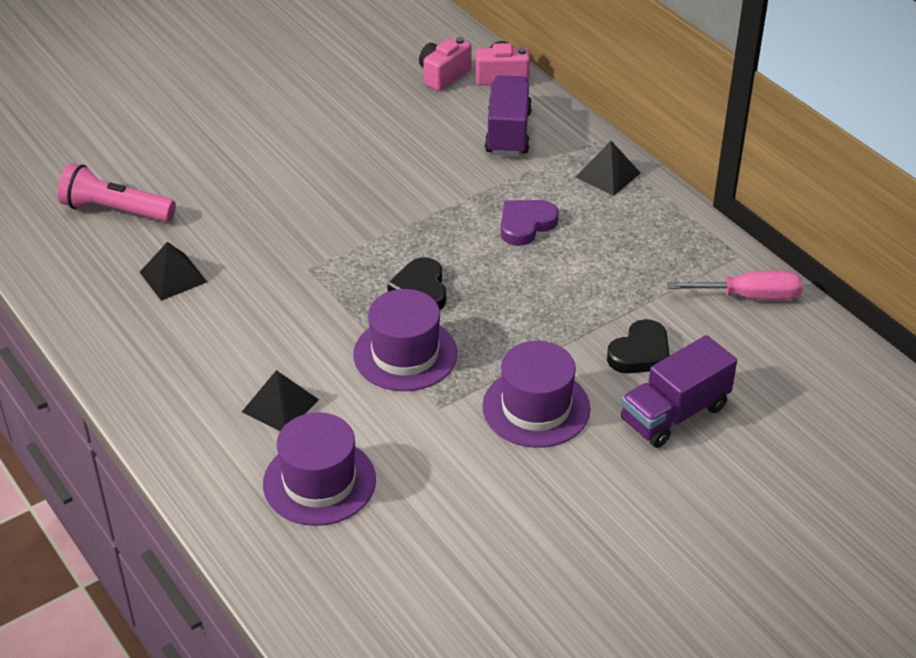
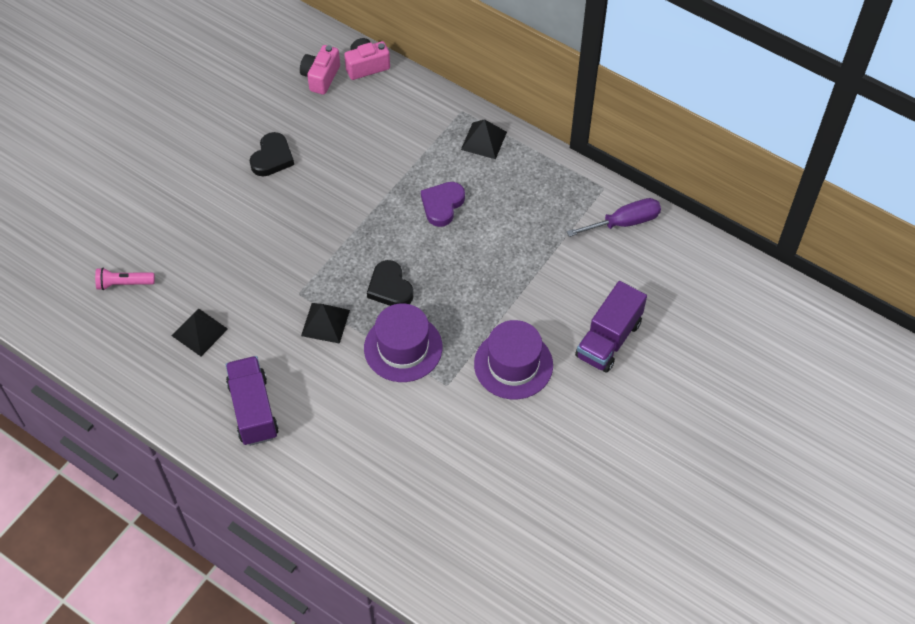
camera: 20 degrees left, 15 degrees up
(116, 210) = (124, 283): pink flashlight -> pink flashlight, size x0.62
(280, 405) = (333, 420): black pyramid -> black pyramid (325, 323)
(319, 482) = (389, 474): purple hat -> none
(508, 132) = (394, 120): purple truck -> purple truck (253, 410)
(640, 353) = (567, 295): black heart -> black heart (272, 158)
(750, 296) = (624, 222): pink screwdriver -> purple screwdriver

